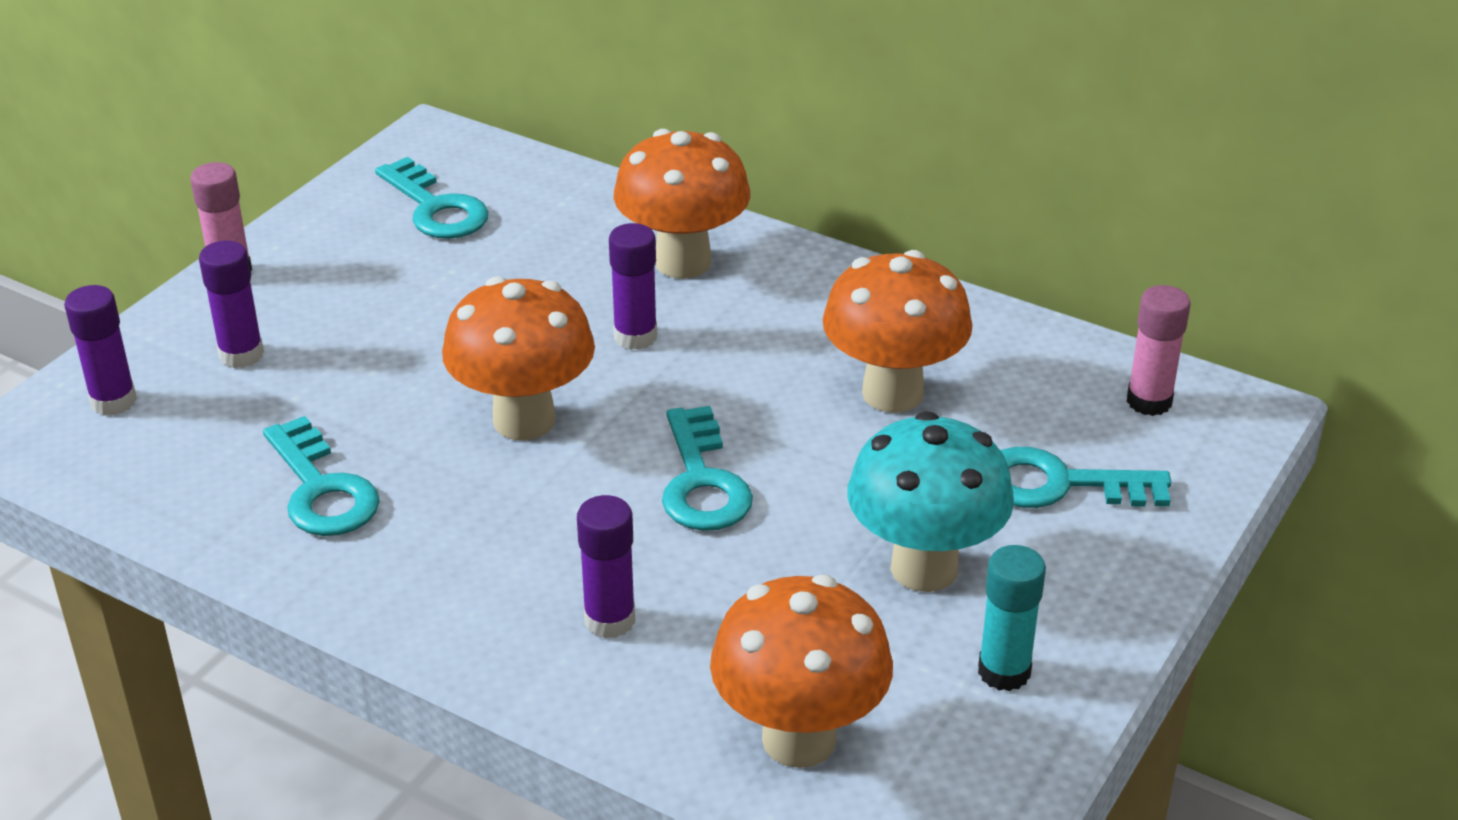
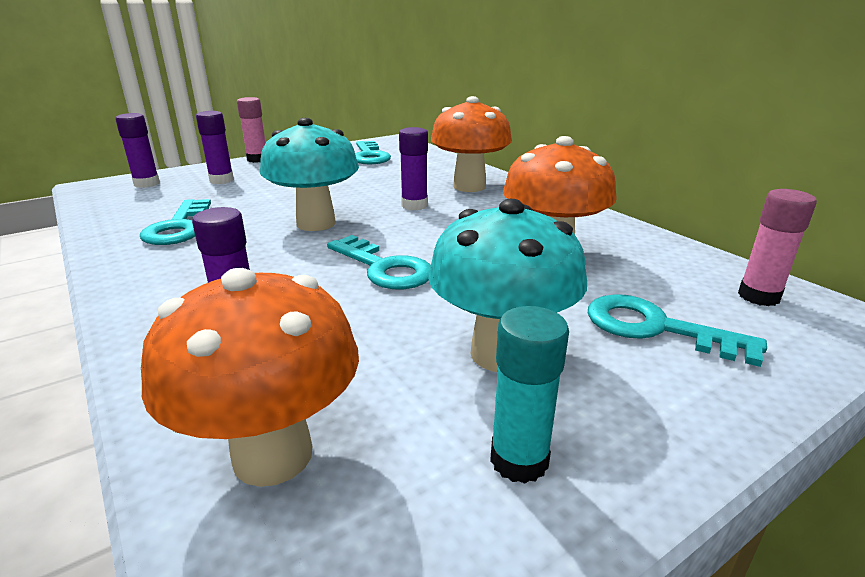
camera: 25 degrees right, 10 degrees down
(524, 420) = (316, 223): orange mushroom -> turquoise mushroom
(702, 482) = (384, 268): turquoise key -> turquoise key turned 60 degrees counterclockwise

